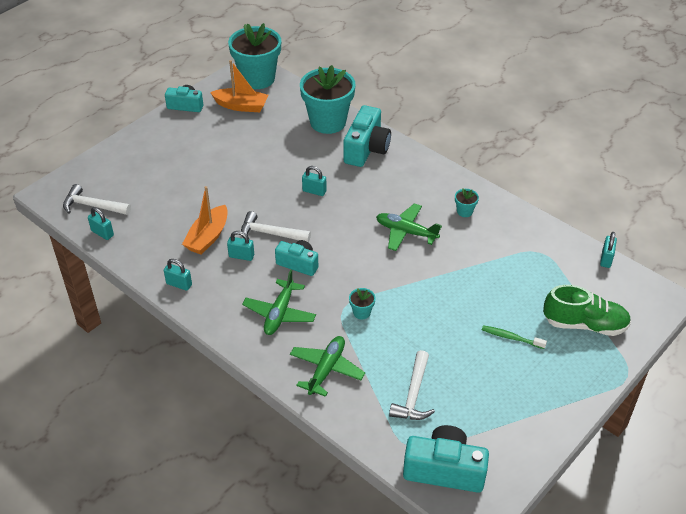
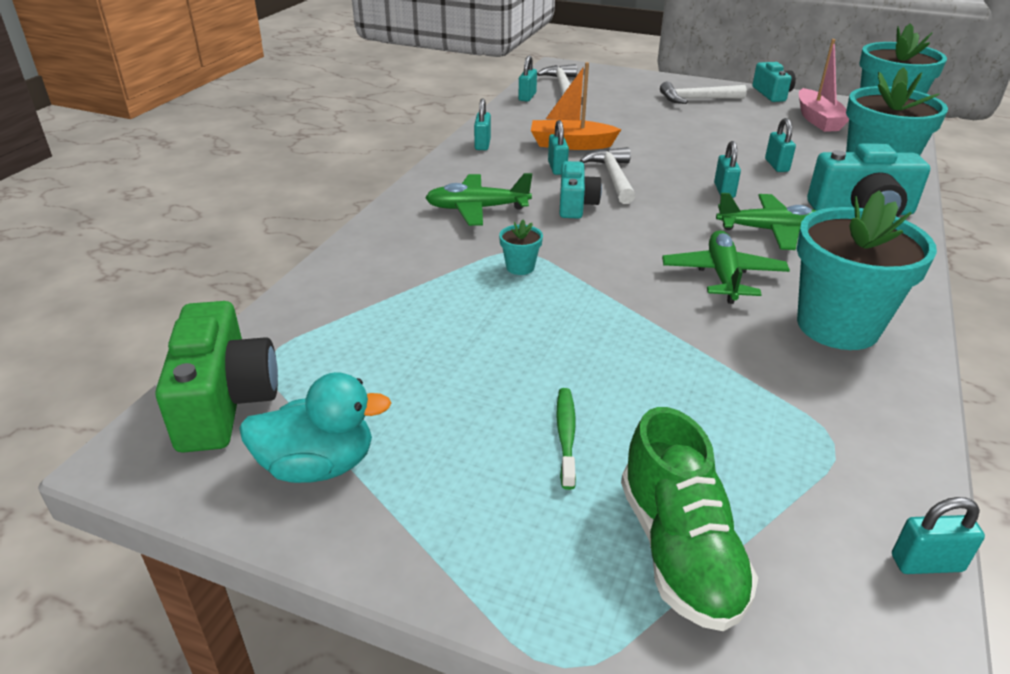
camera: 70 degrees right, 10 degrees down
(241, 106) = (818, 120): orange boat -> pink boat
(294, 154) = (776, 165): none -> turquoise padlock
(326, 369) = (395, 259): green plane -> green plane (771, 231)
(413, 394) = (377, 342): white hammer -> white hammer (697, 99)
(444, 470) = (225, 402): turquoise camera -> green camera
(464, 211) = (837, 326): turquoise flower pot -> turquoise flower pot, size x2.50
(505, 435) = (318, 465): none -> turquoise duck

